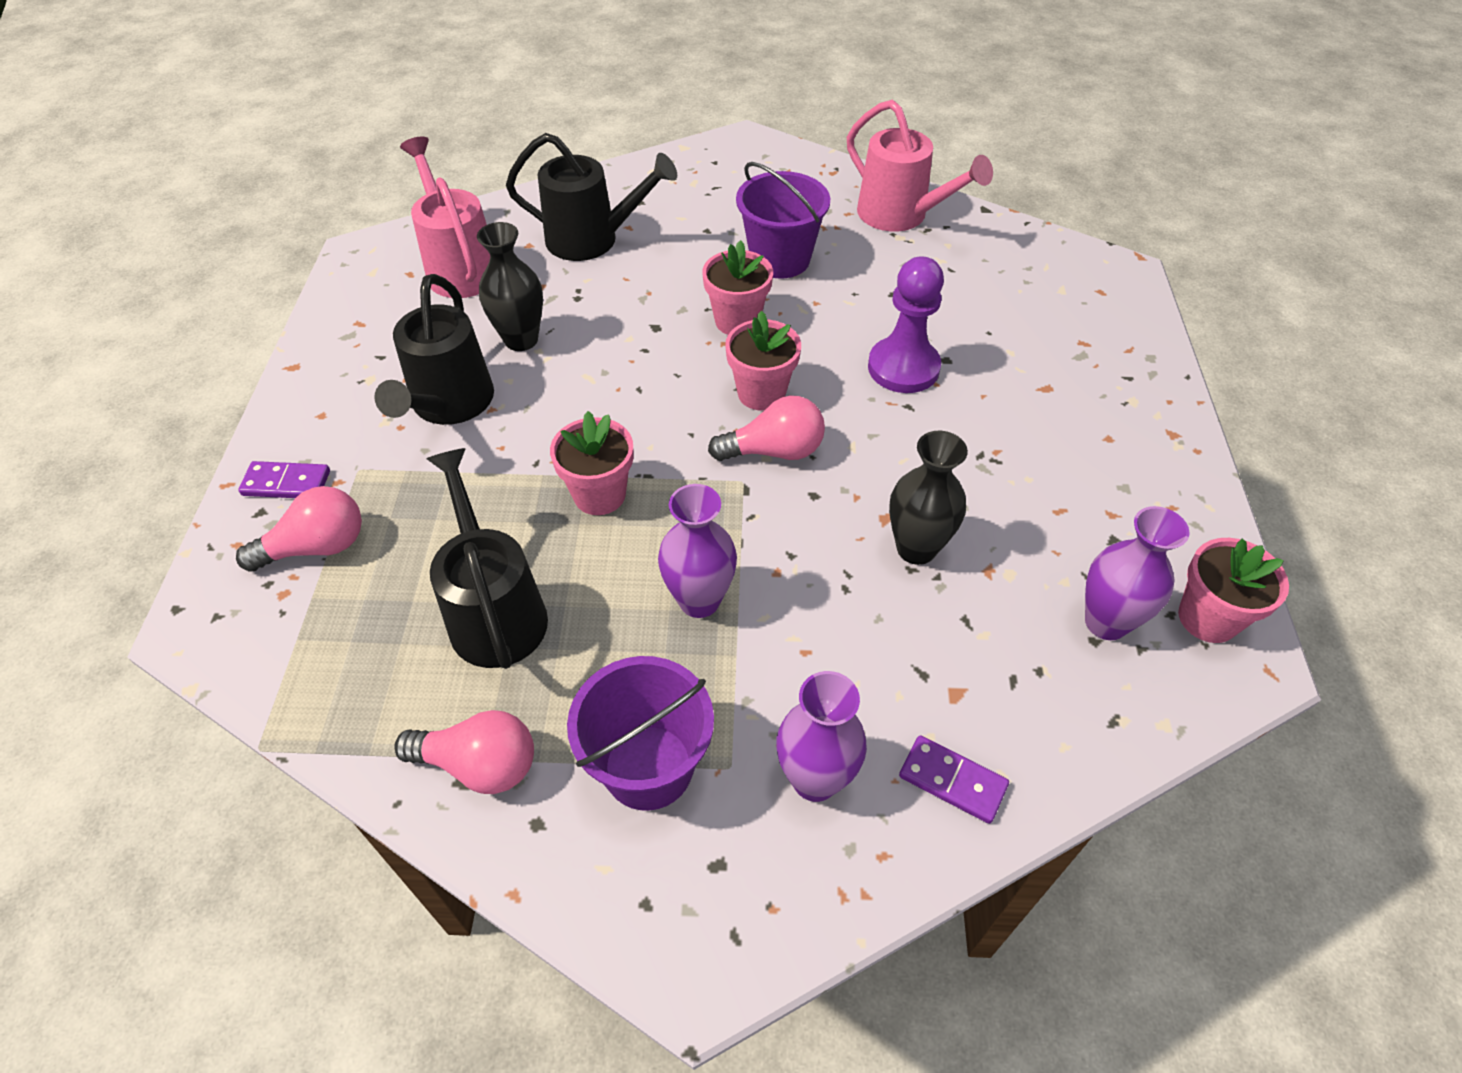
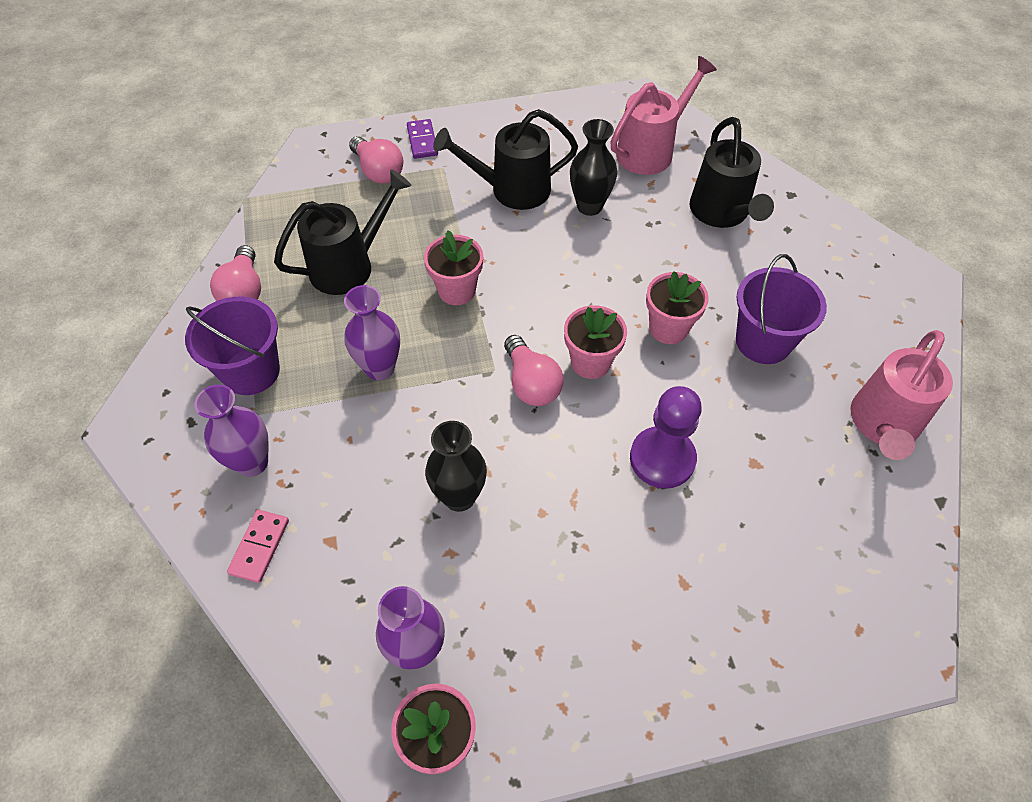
camera: 75 degrees right, 5 degrees up
(952, 781) = (259, 547): purple domino -> pink domino

